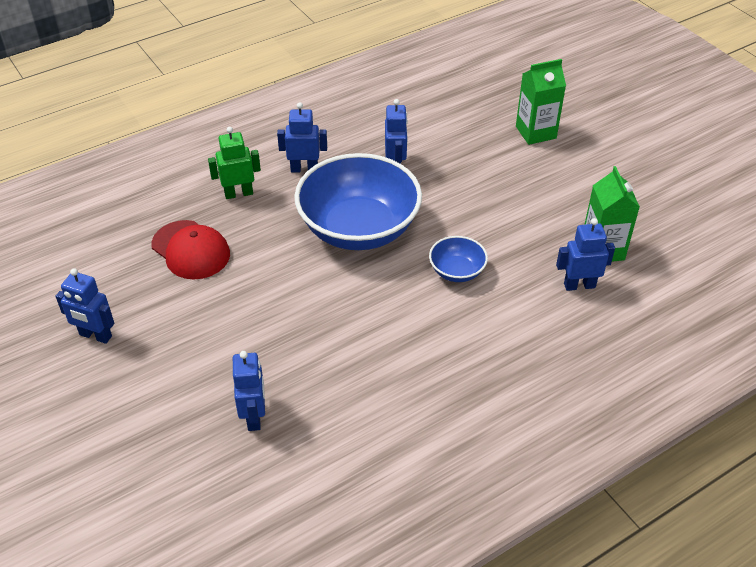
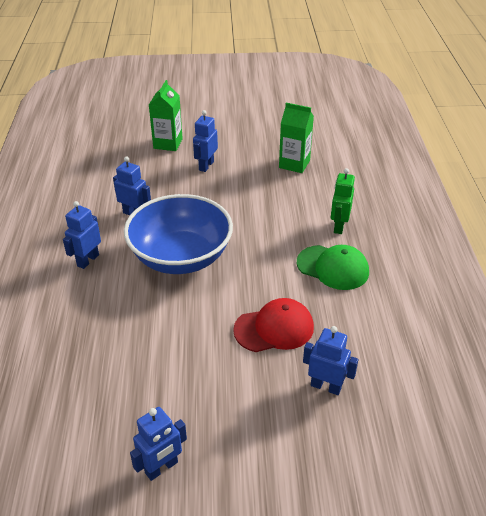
camera: 60 degrees left, 5 degrees down
(191, 250) = (114, 362): red cap -> red cap (274, 328)
(238, 193) = (76, 308): green robot -> green robot (339, 226)
(438, 357) = (333, 267): none -> green cap
(457, 271) = (263, 228): blue bowl -> none
(579, 285) = (316, 185): blue robot -> blue robot (206, 166)

